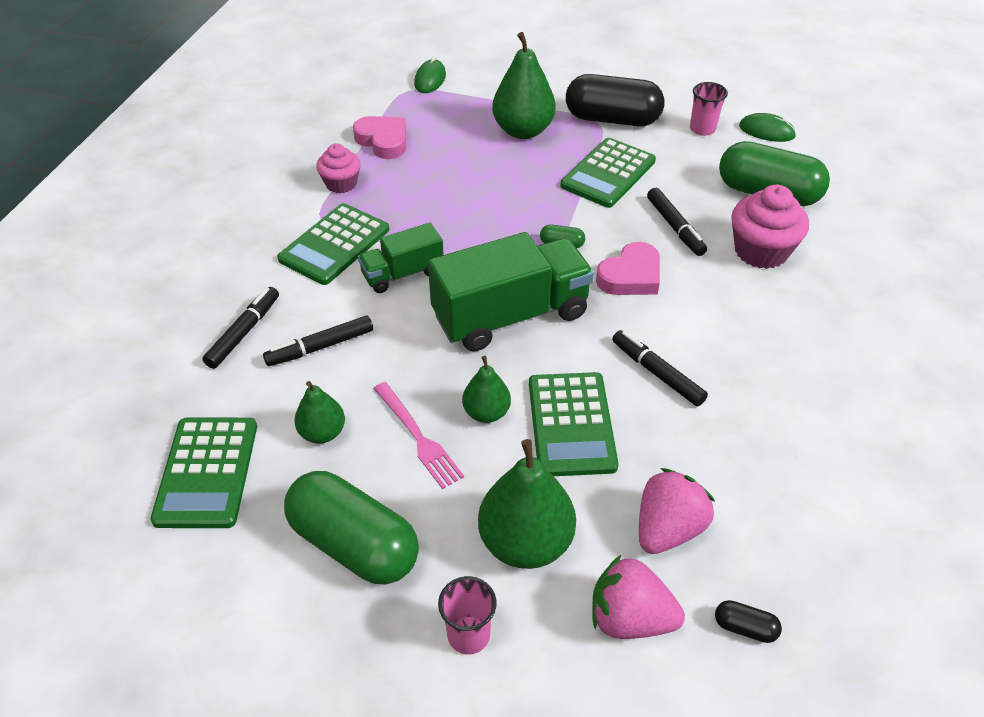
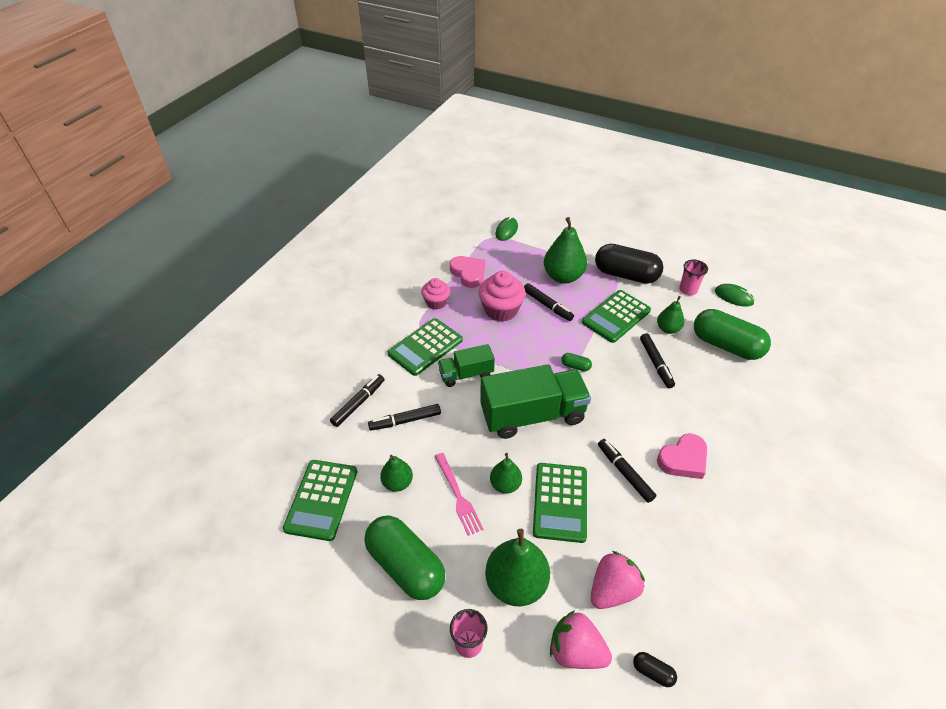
camera: 10 degrees right, 0 degrees up
(507, 170) = (547, 305): none -> black marker
(630, 276) = (619, 397): pink heart -> pink heart (683, 459)
(684, 181) = (668, 329): none -> green pear
(761, 251) = (713, 390): pink cupcake -> pink cupcake (501, 310)

